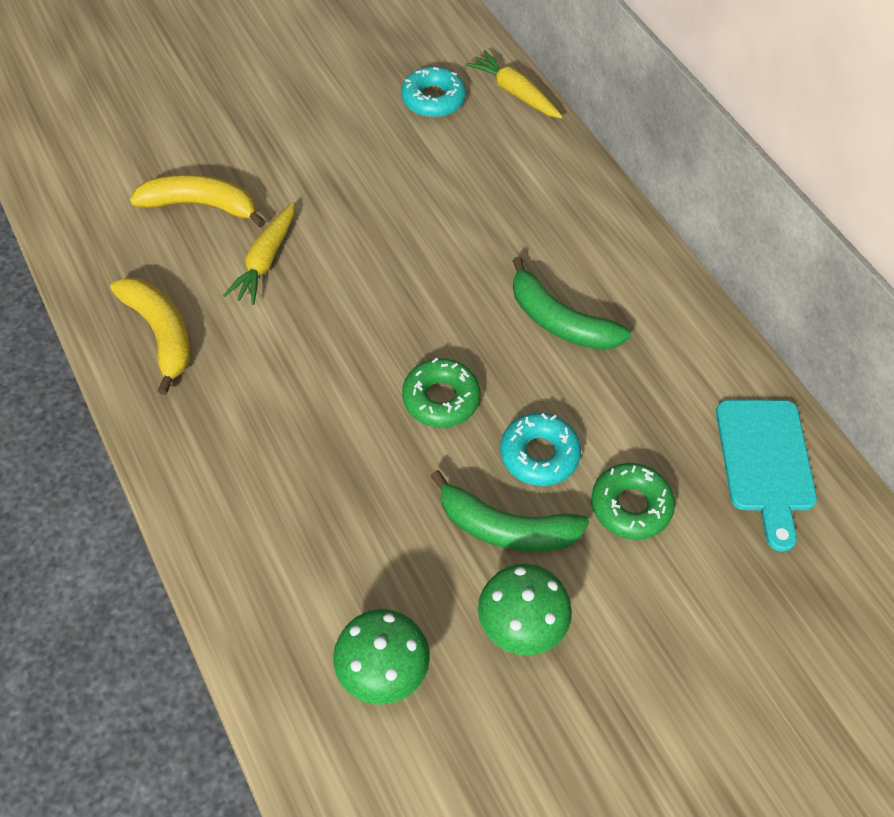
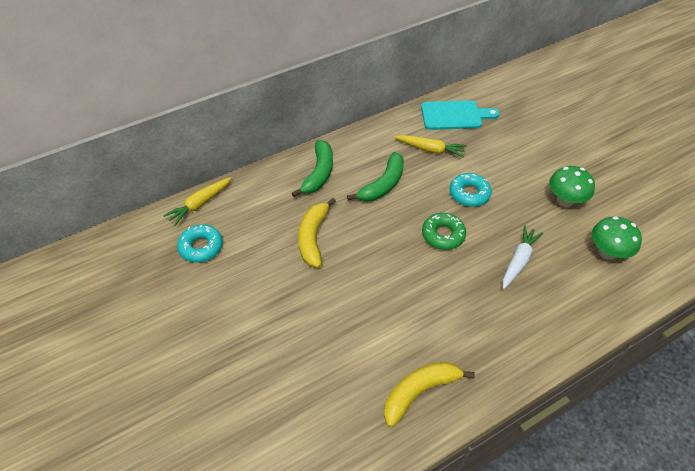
camera: 90 degrees left, 5 degrees down
(201, 206) = (300, 383): yellow banana -> yellow banana (313, 237)
(265, 260) = (350, 334): yellow carrot -> yellow carrot (430, 149)
(376, 508) = (518, 260): none -> white carrot
(506, 528) = (514, 206): green banana -> green banana (319, 173)
(631, 506) = (489, 161): green donut -> none

